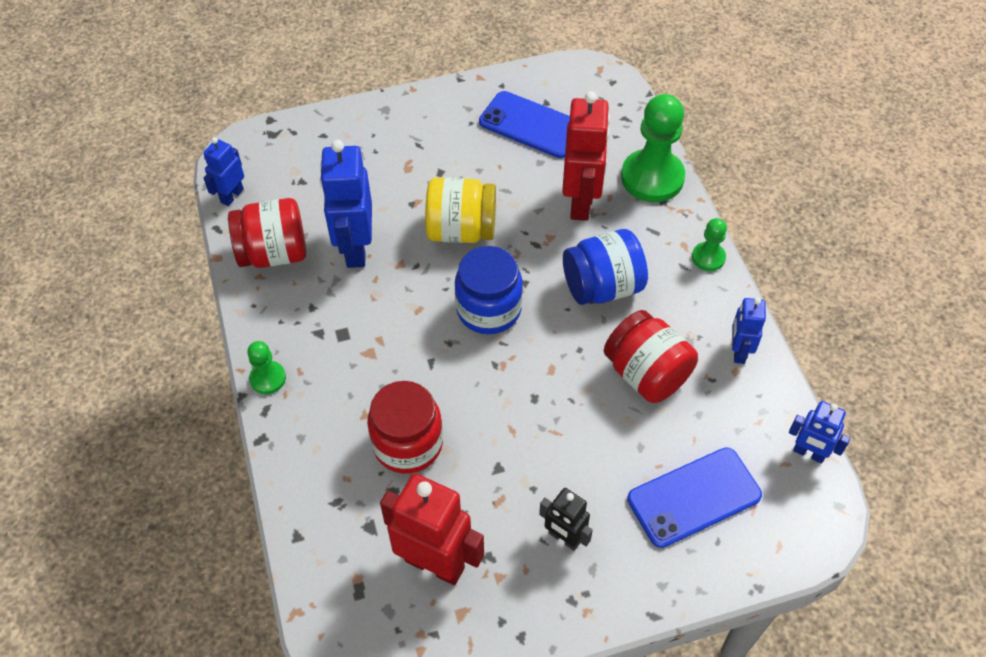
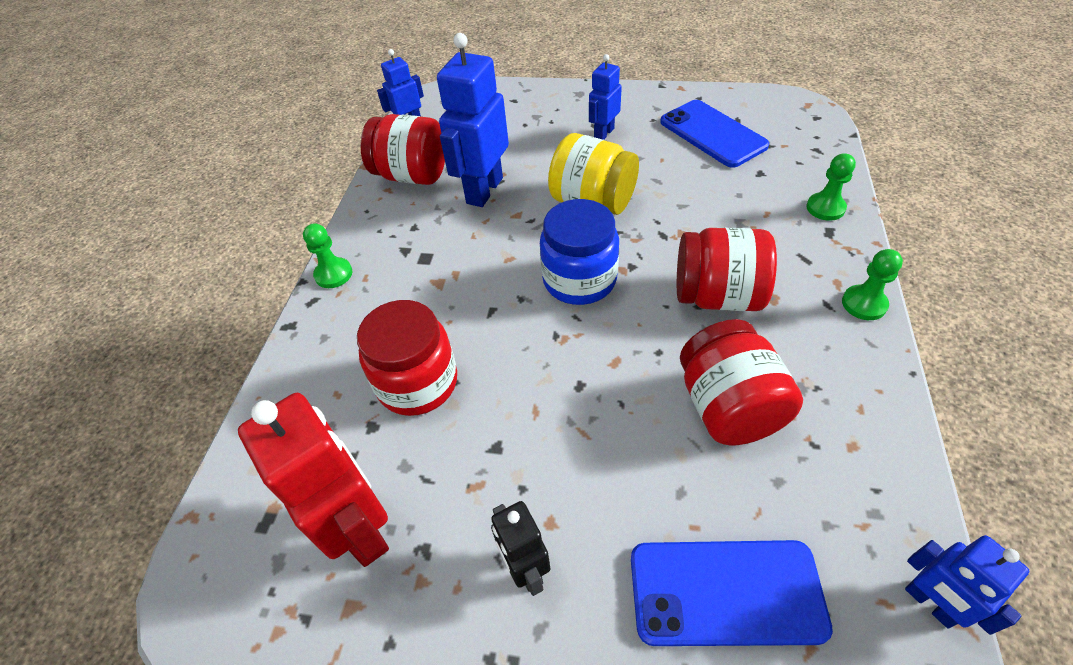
camera: 30 degrees right, 5 degrees down
(581, 202) = (732, 210): red robot -> none
(602, 287) = (717, 296): blue jar -> red jar
(652, 178) = (825, 208): green pawn -> green pawn, size x0.50
(738, 351) = (866, 423): blue robot -> blue robot (603, 134)

